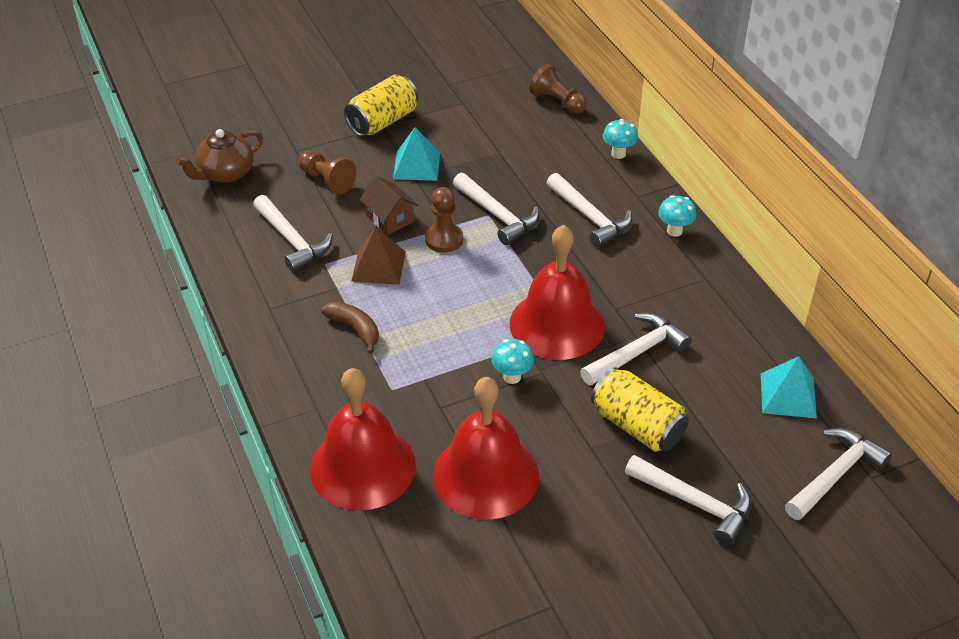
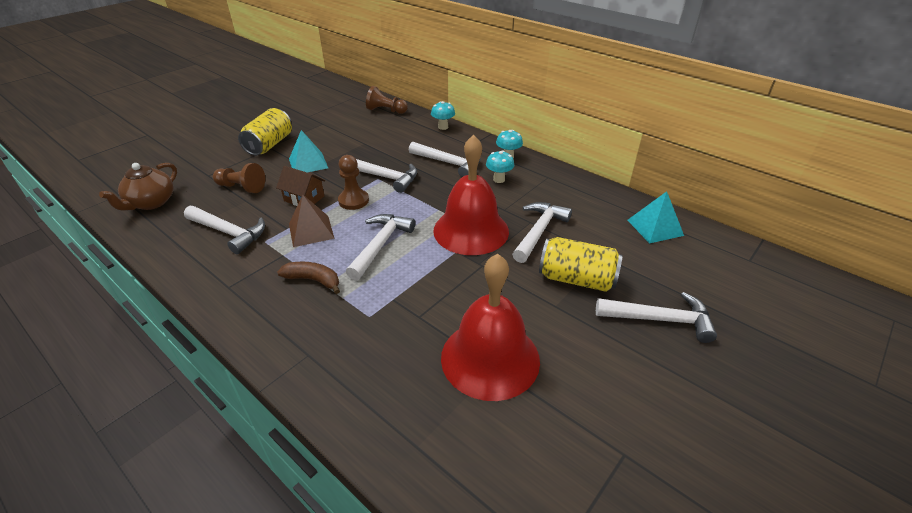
camera: 25 degrees left, 5 degrees down
(362, 466) = (377, 392): red bell -> none
(512, 377) = (462, 275): turquoise mushroom -> turquoise mushroom (499, 179)
(835, 475) = (728, 266): white hammer -> white hammer (380, 245)

